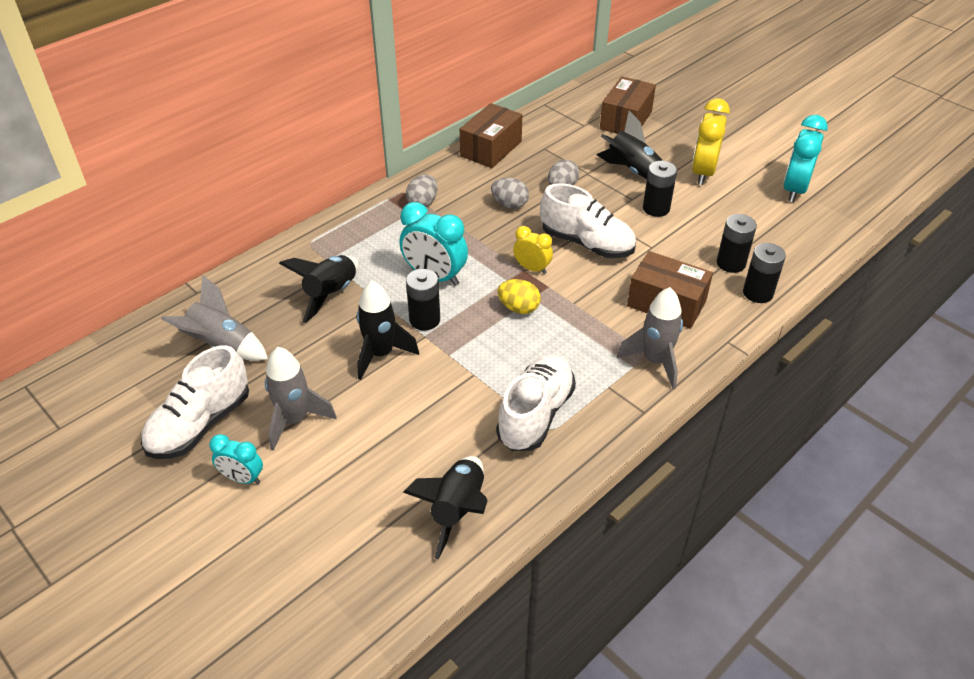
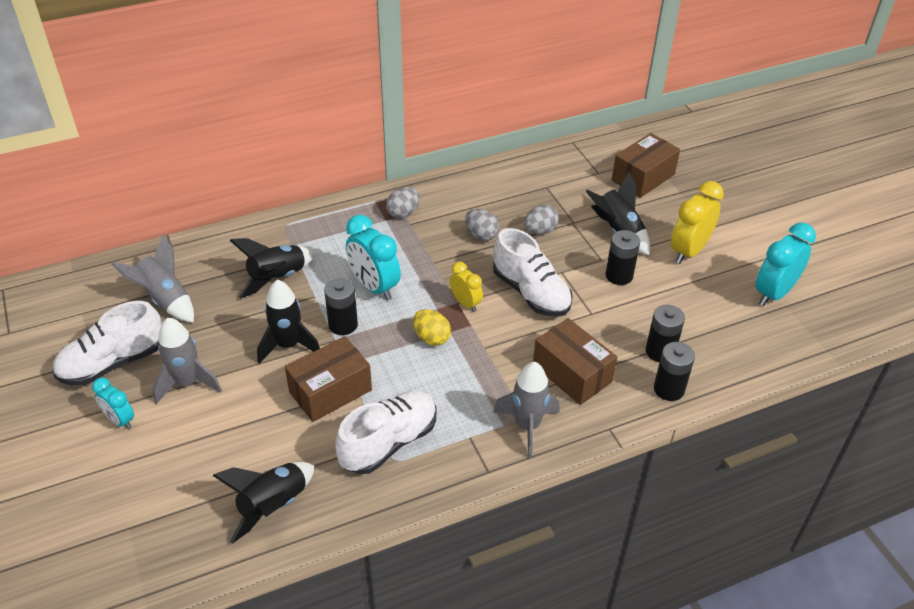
camera: 20 degrees right, 0 degrees up
(491, 149) = (495, 175): brown box -> brown box (330, 391)

